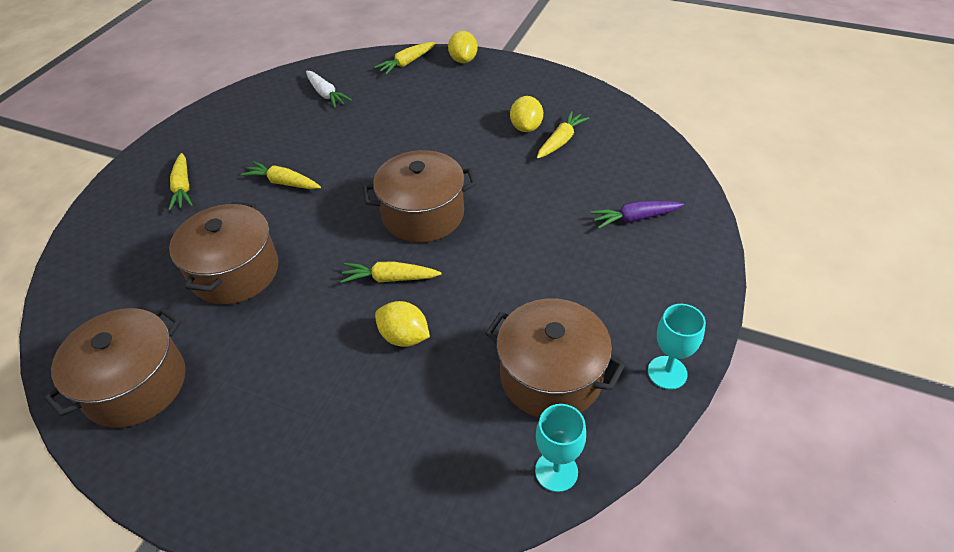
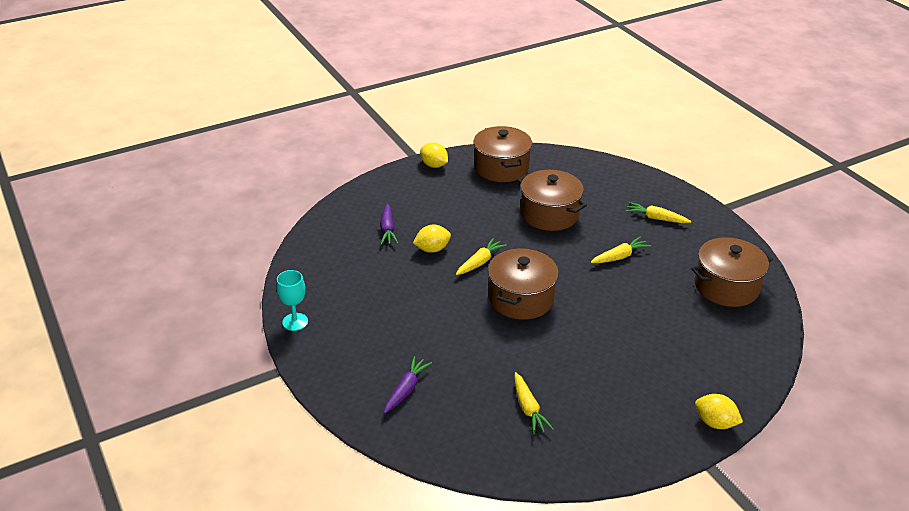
camera: 125 degrees right, 10 degrees down
(326, 94) = (724, 316): white carrot -> none
(403, 415) = (387, 230): none -> purple carrot
(406, 63) = (740, 383): yellow carrot -> none
(526, 127) = (566, 400): yellow lemon -> yellow lemon (434, 165)
(551, 376) = (347, 282): brown pot -> brown pot (726, 287)
(556, 471) = (302, 257): turquoise goblet -> none

